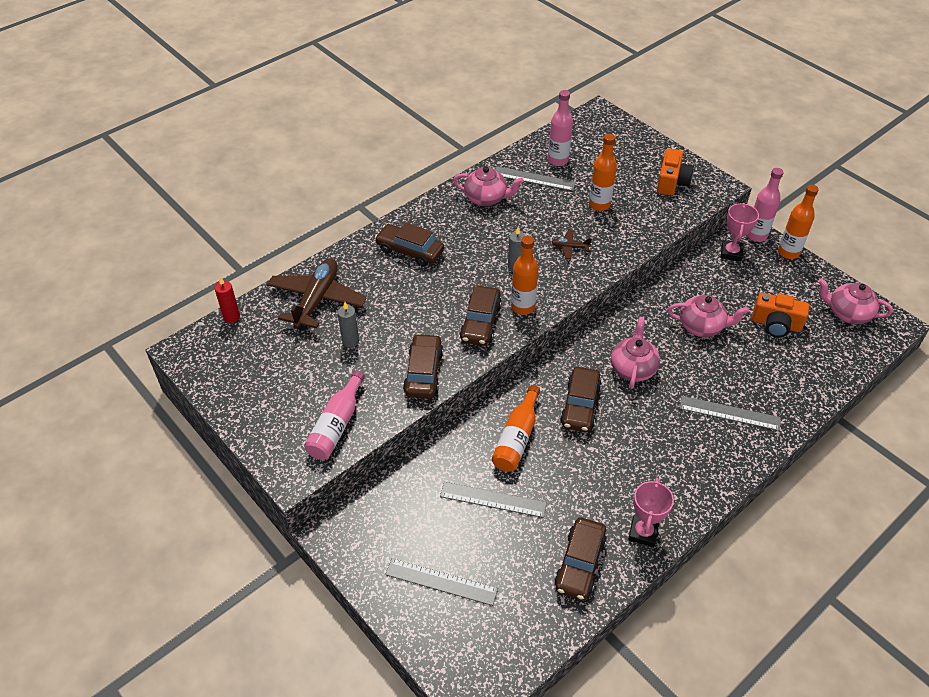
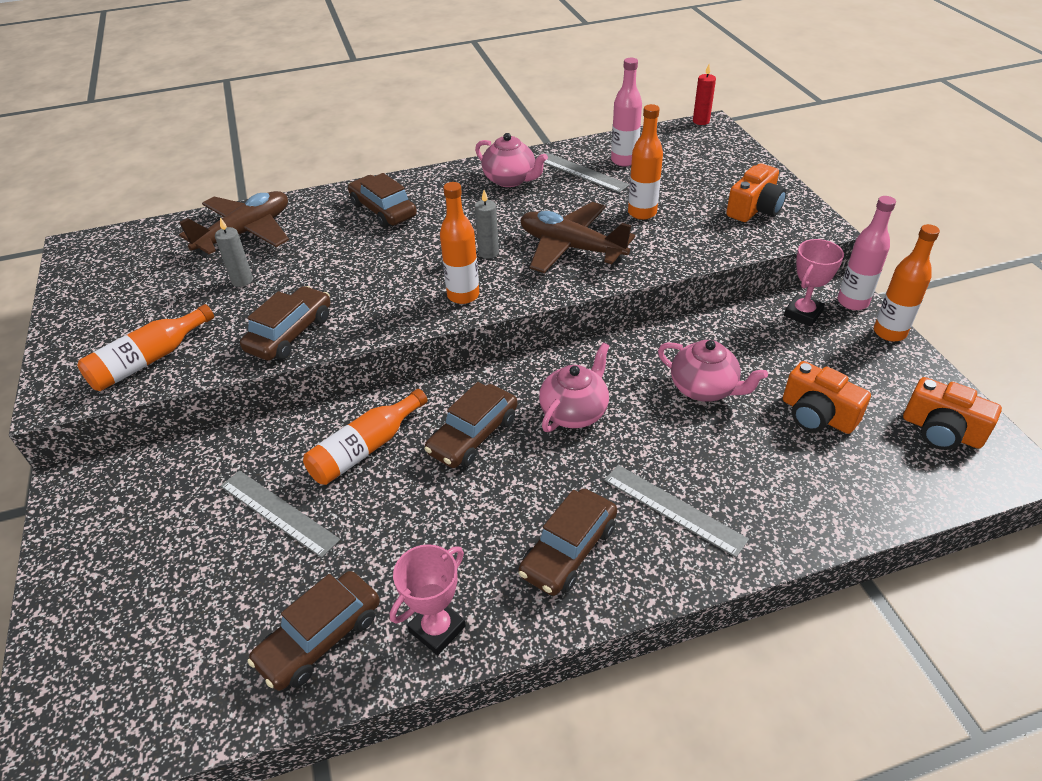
camera: 25 degrees right, 5 degrees down
(231, 317) = (150, 228): red candle -> red candle (701, 121)
(336, 425) = (149, 360): pink bottle -> orange bottle
(441, 582) = (135, 591): grey ruler -> none
(480, 322) = (400, 299): brown car -> brown car (568, 550)
(570, 247) = (571, 248): brown plane -> brown plane, size x2.31
(847, 313) = (941, 431): pink teapot -> orange camera

